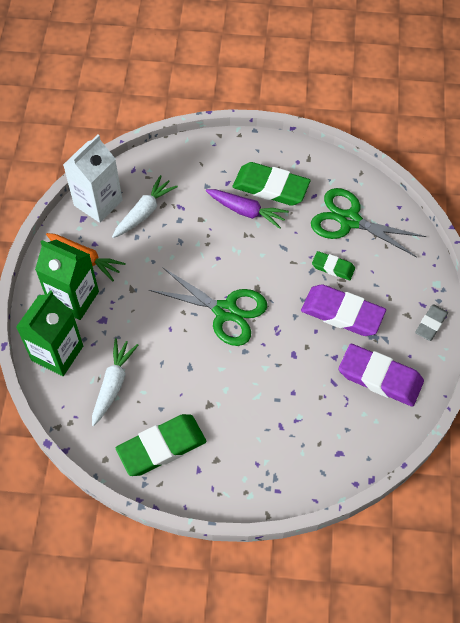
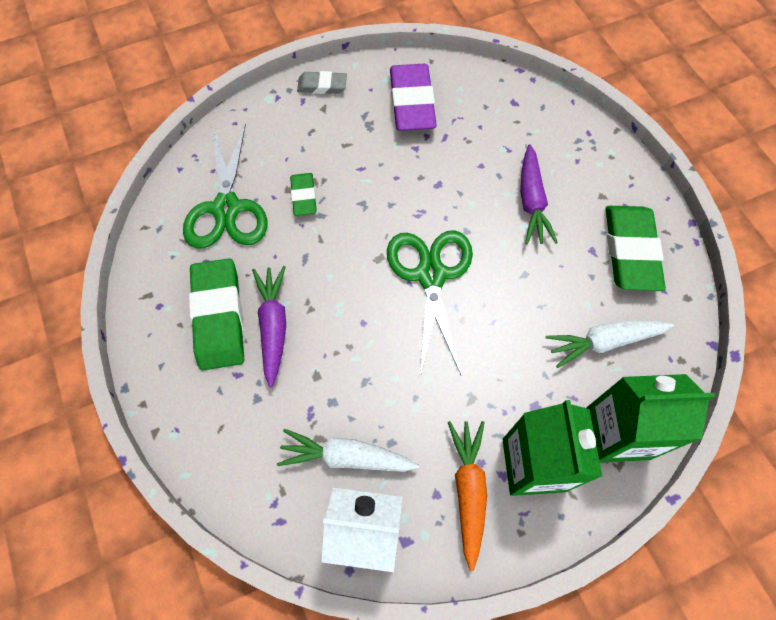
camera: 120 degrees left, 5 degrees up
(162, 447) = (630, 251): green eraser -> green eraser turned 60 degrees clockwise
(241, 407) = (531, 201): none -> purple carrot
(342, 313) = (358, 163): purple eraser -> none

